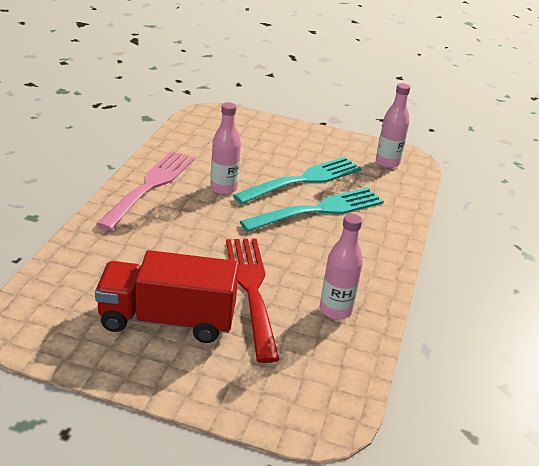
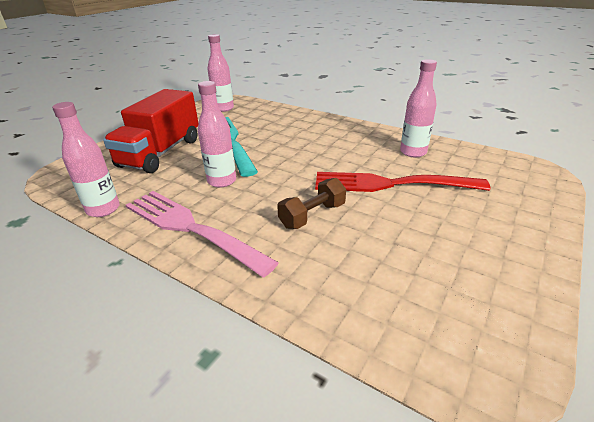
camera: 70 degrees left, 0 degrees up
(166, 144) = (103, 209): none -> pink bottle
(167, 320) = (442, 235): red truck -> red truck (161, 153)
(181, 243) = (312, 215): none -> brown dumbbell
(319, 210) = (278, 141): turquoise fork -> none

